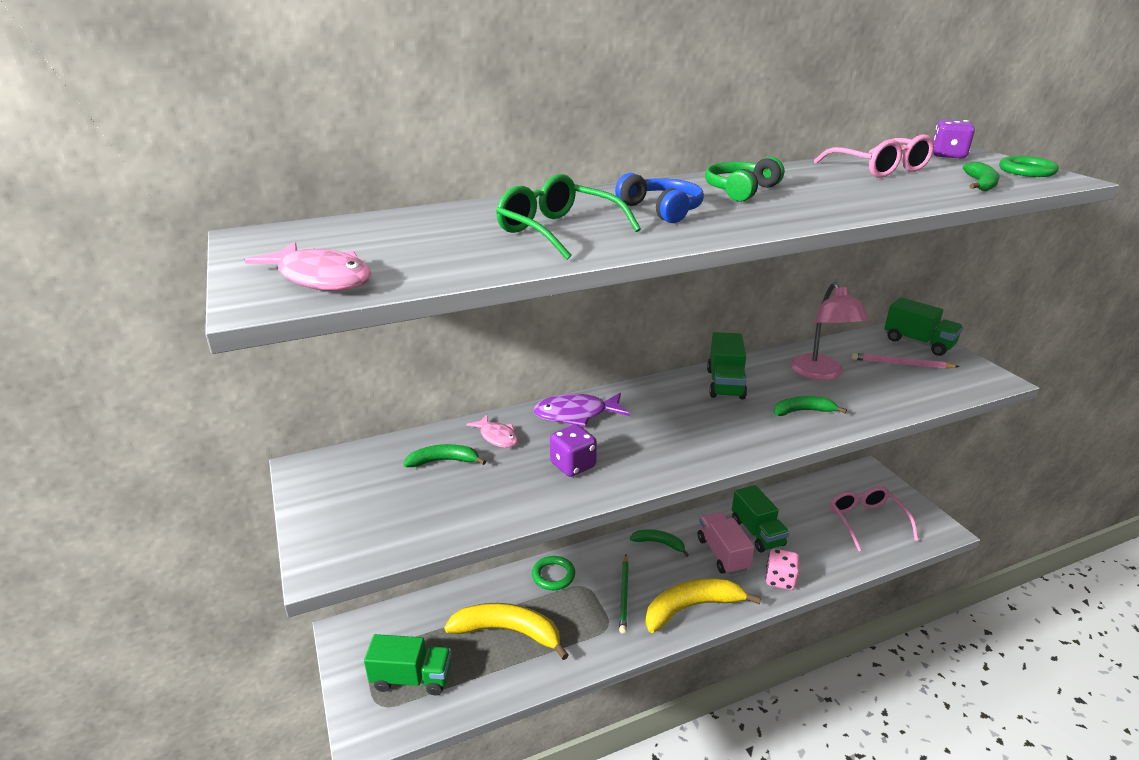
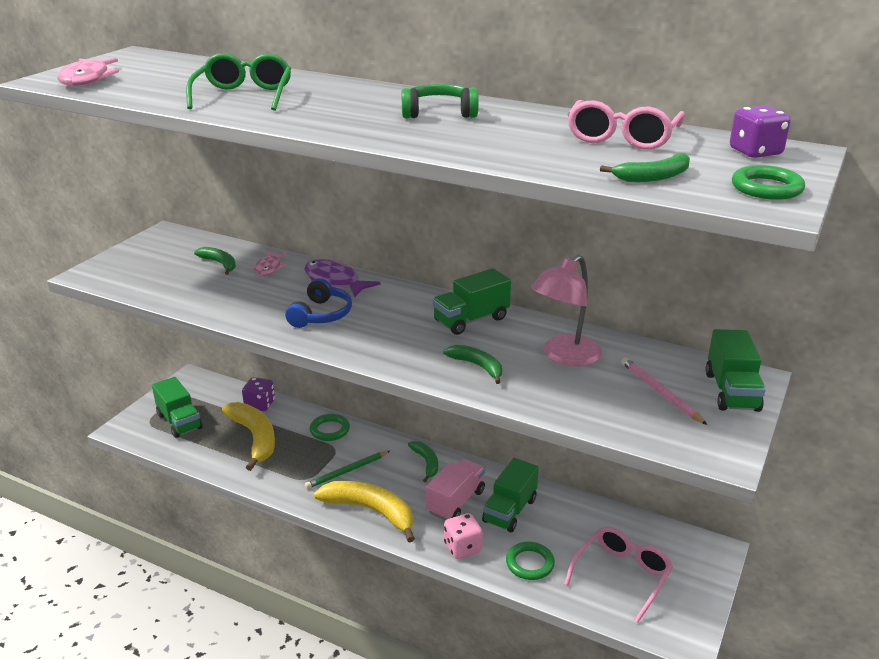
camera: 50 degrees right, 0 degrees up
(573, 465) = (268, 303): purple dice -> purple dice (260, 405)
(662, 210) = (339, 105): blue headphones -> blue headphones (321, 315)
(824, 555) = (530, 563): none -> green ring

